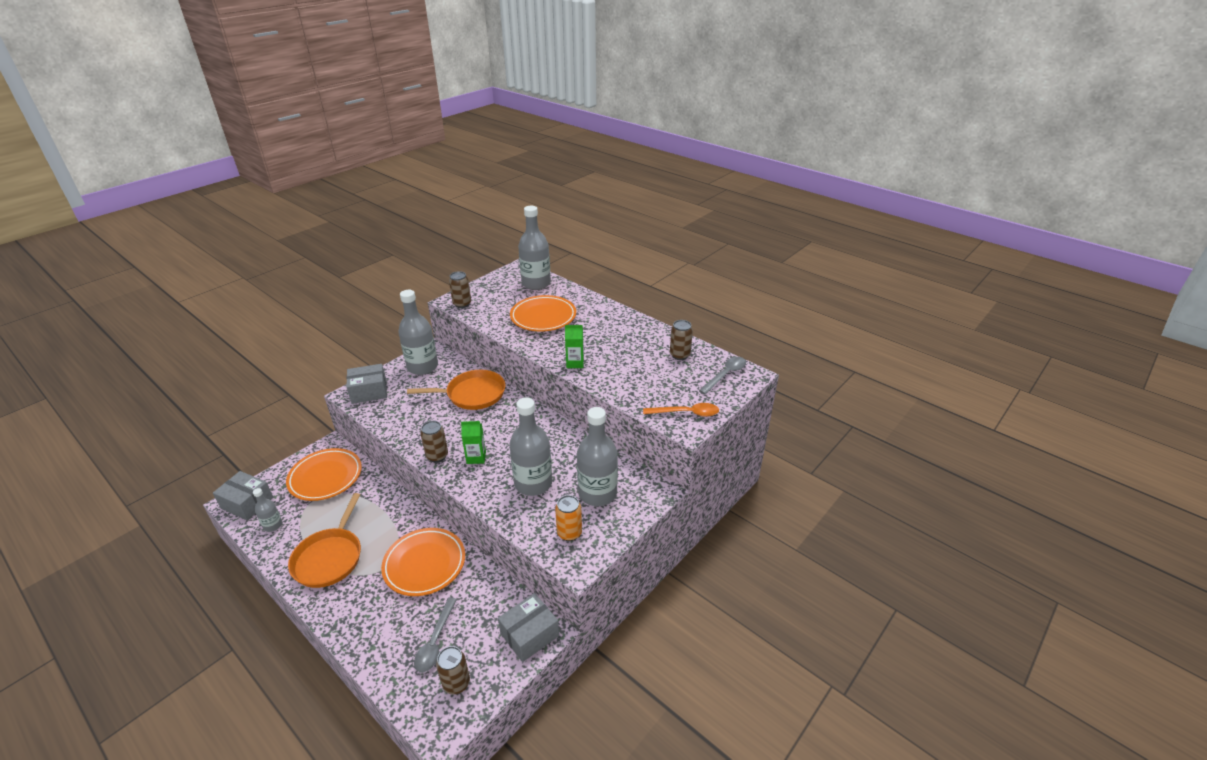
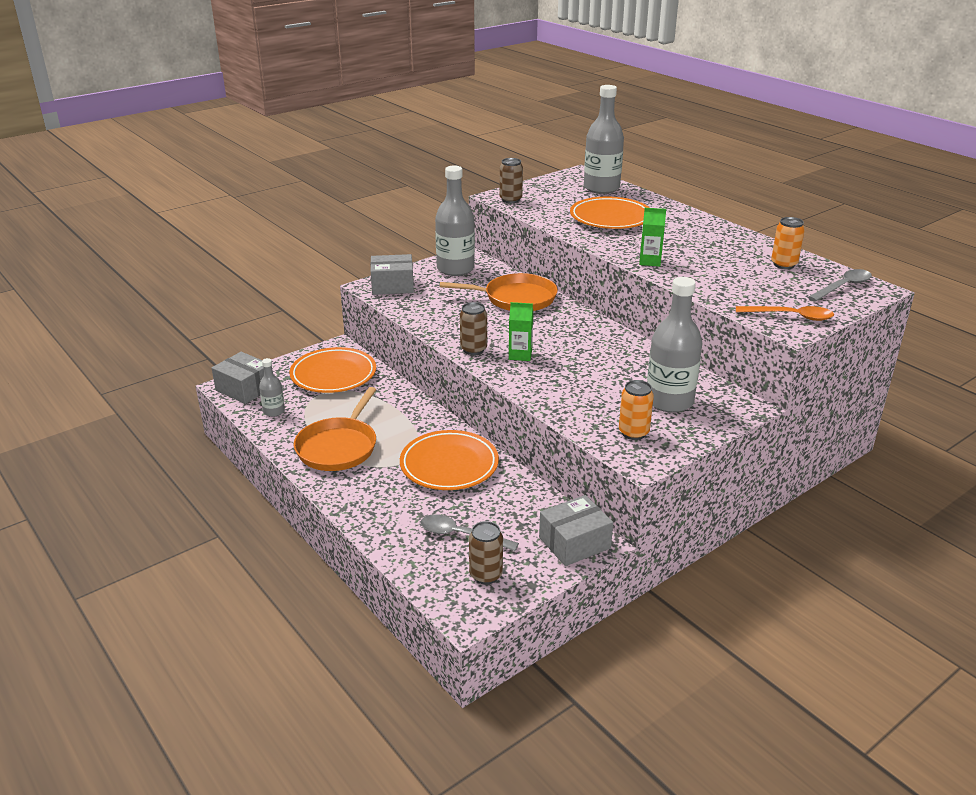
camera: 10 degrees right, 5 degrees down
(435, 641) = (461, 535): grey spoon -> grey spoon turned 90 degrees clockwise
(533, 483) = (589, 384): grey bottle -> none
(679, 355) = (784, 264): brown can -> orange can

